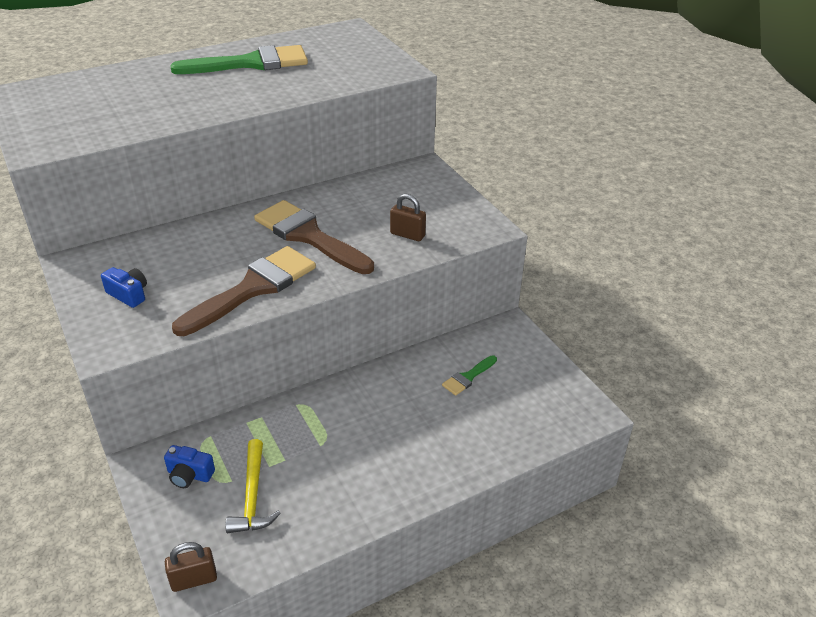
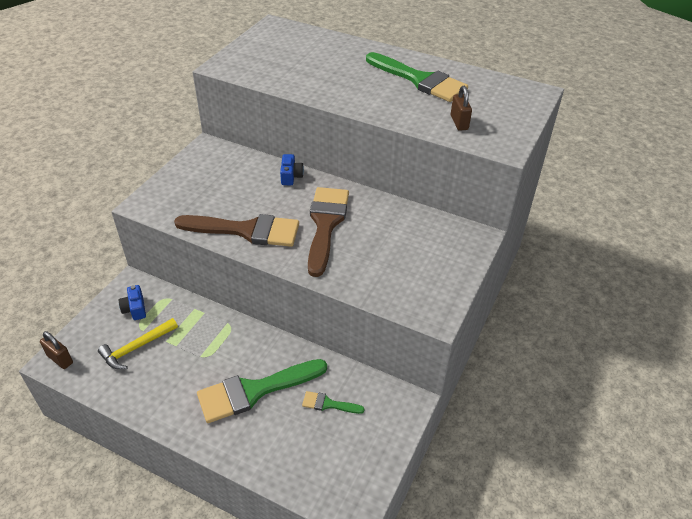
camera: 55 degrees right, 5 degrees up
(128, 294) = (196, 184): blue camera -> blue camera (291, 176)
(406, 421) = (255, 391): none -> green brush
(407, 235) = (377, 272): brown padlock -> brown padlock (459, 123)

